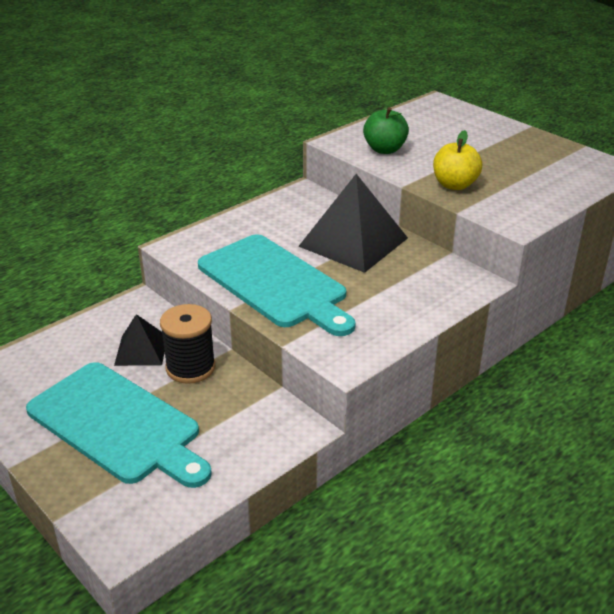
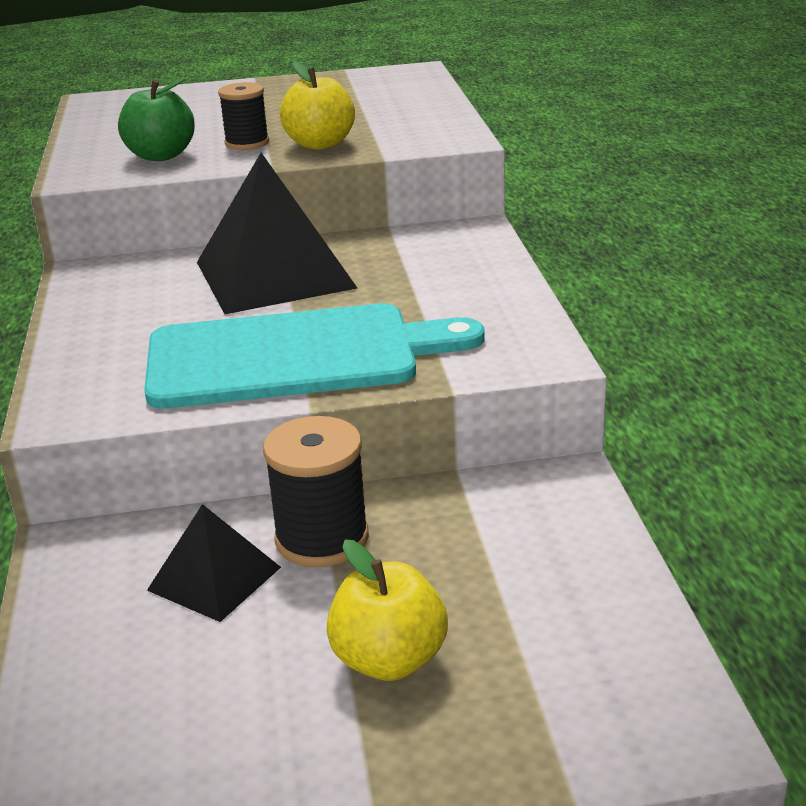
camera: 55 degrees left, 5 degrees down
(118, 425) = (389, 660): turquoise cutting board -> yellow apple
(429, 164) = (247, 143): none -> black spool

